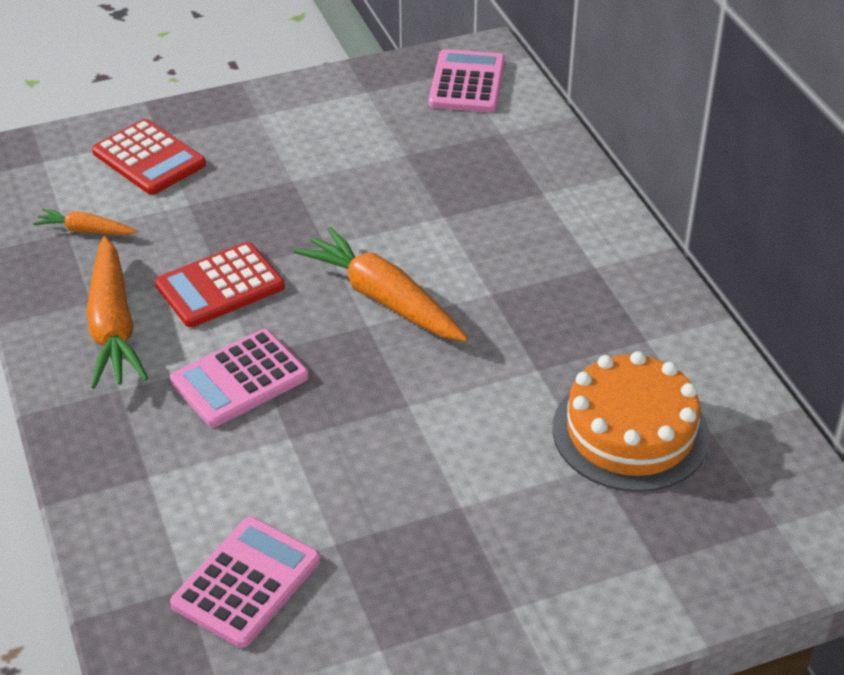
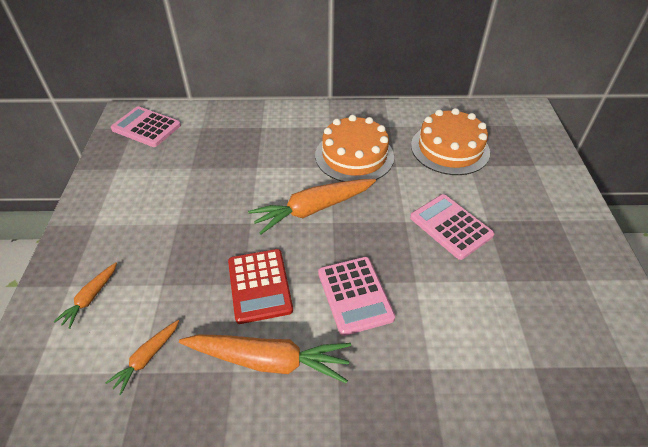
camera: 70 degrees left, 5 degrees up
(149, 158) = (91, 298): red calculator -> orange carrot
(246, 582) = (533, 332): pink calculator -> pink calculator (451, 226)
(534, 314) = (354, 156): none -> orange cake

